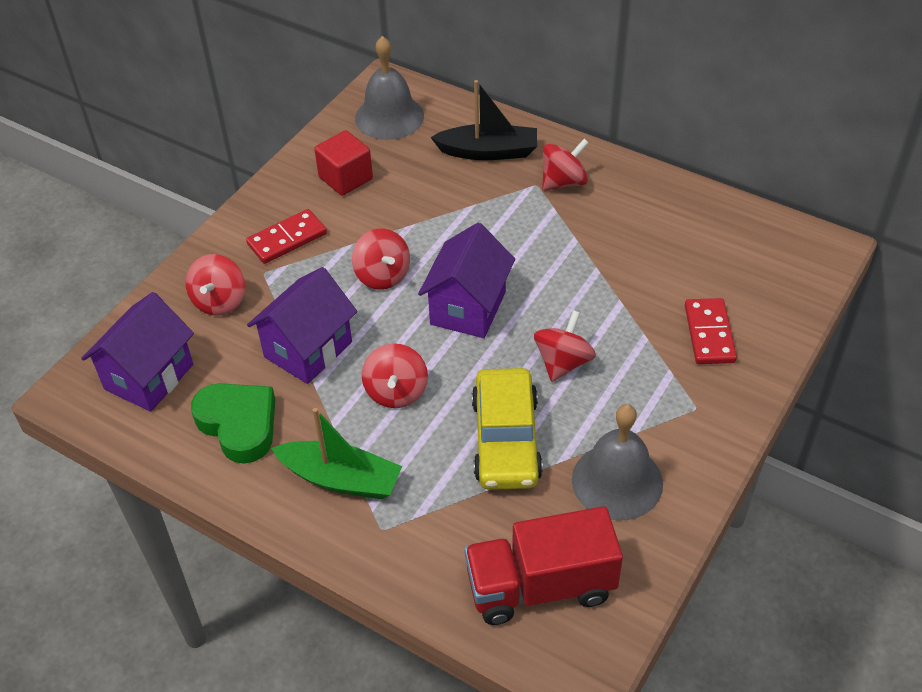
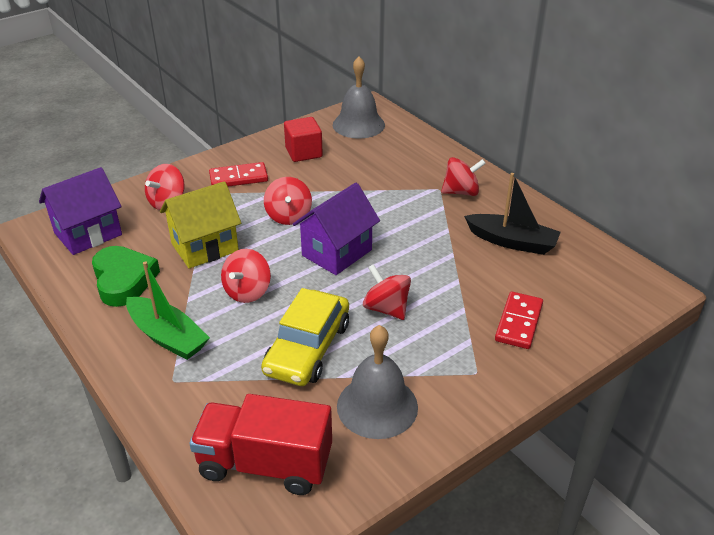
camera: 20 degrees right, 10 degrees down
(308, 349) = (204, 247): purple house -> yellow house
(488, 152) = (416, 160): black boat -> black boat (512, 242)
(563, 362) = (386, 308): red spinning top -> red spinning top turned 90 degrees counterclockwise

